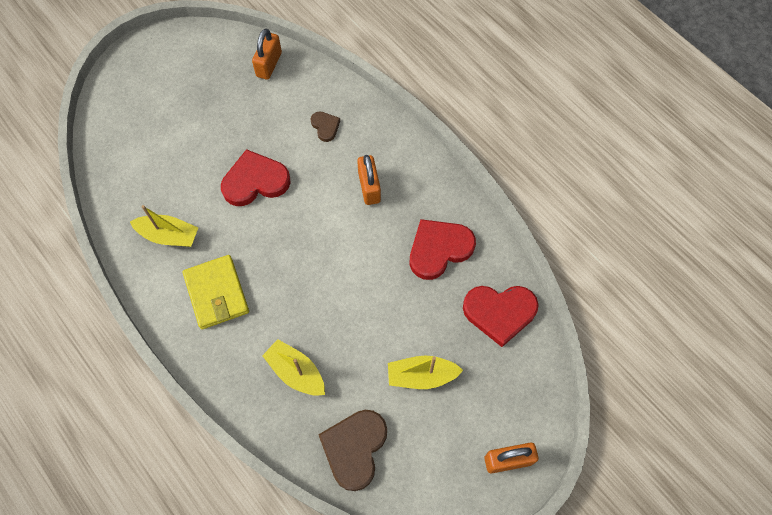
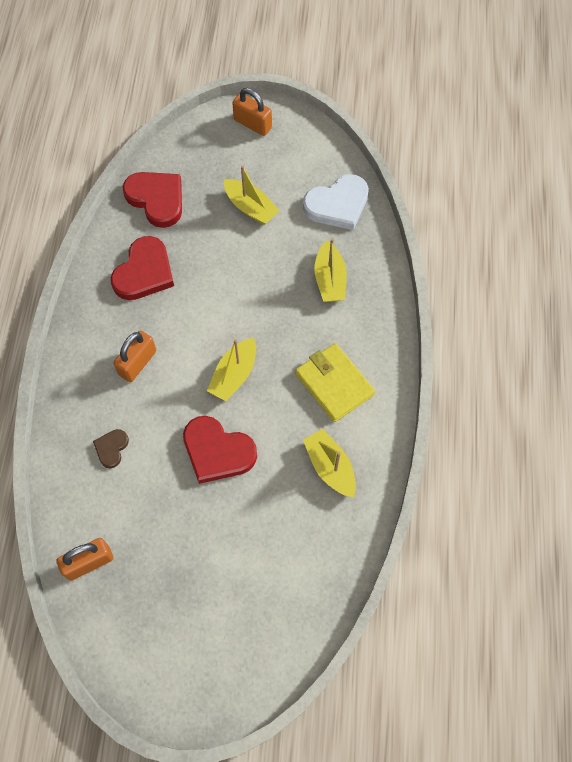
camera: 135 degrees left, 0 degrees up
(216, 293) = (334, 384): yellow wallet -> yellow wallet turned 60 degrees counterclockwise
(295, 237) = (234, 375): none -> yellow boat
(354, 448) = (337, 205): brown heart -> white heart
(439, 249) = (144, 272): red heart -> red heart turned 75 degrees counterclockwise

